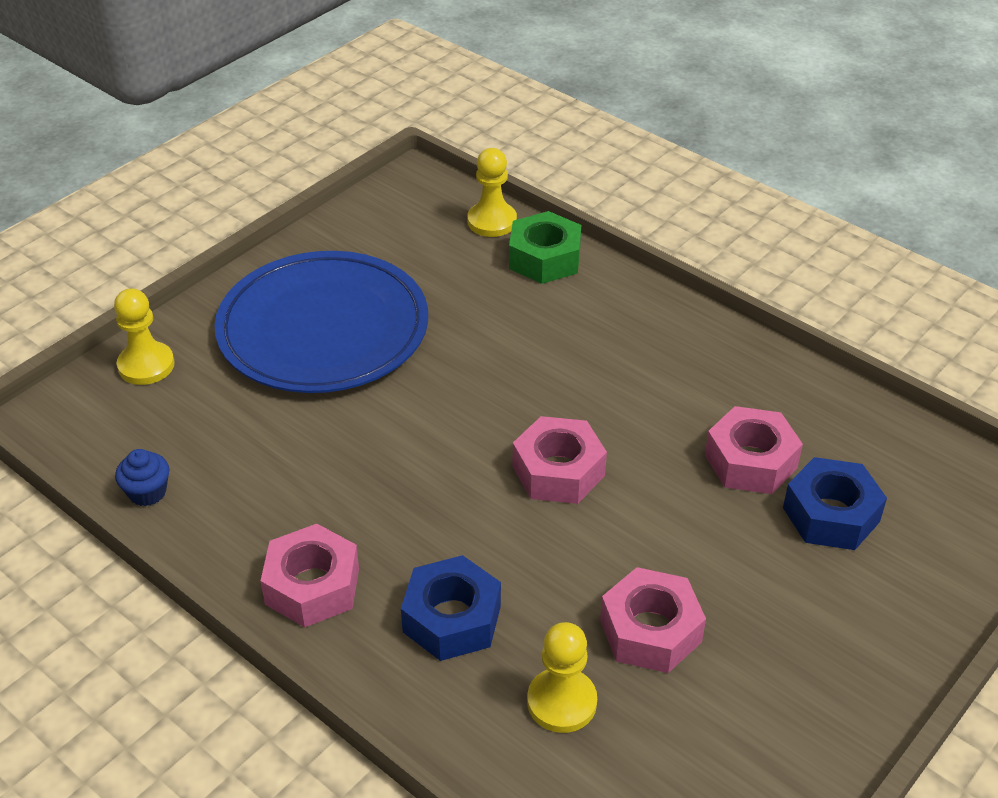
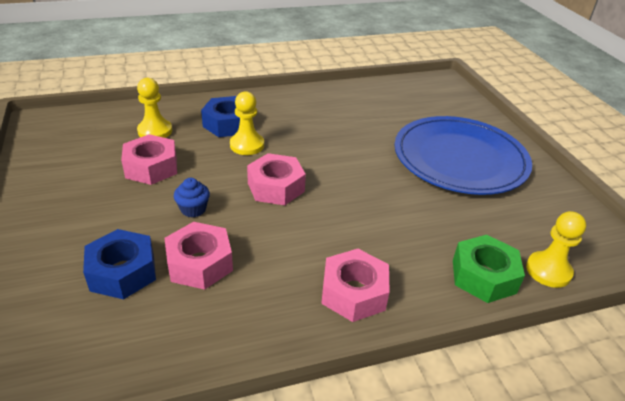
camera: 120 degrees right, 5 degrees down
(146, 365) = (463, 106): yellow pawn -> yellow pawn (247, 145)
(147, 492) = (375, 87): blue cupcake -> blue cupcake (193, 209)
(312, 586) = (284, 102): pink nut -> pink nut (354, 292)

